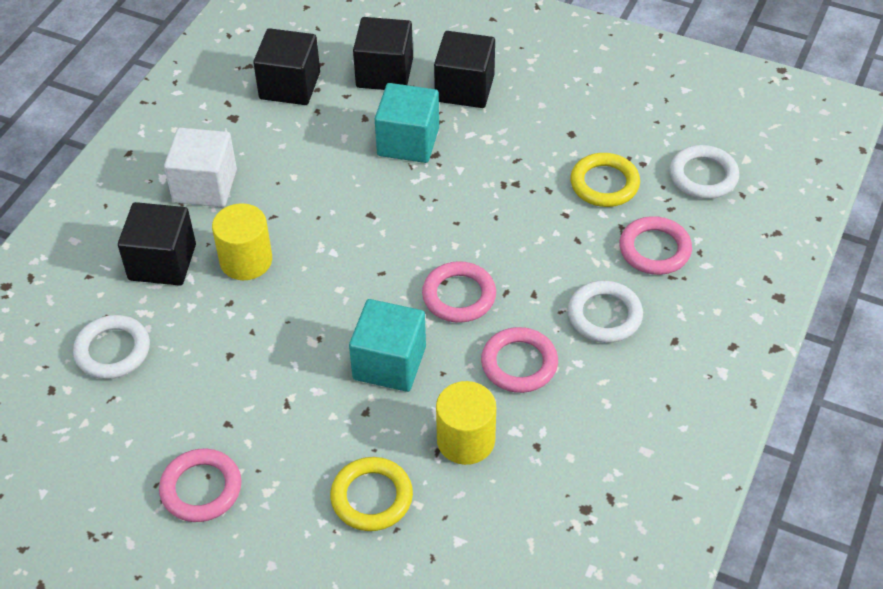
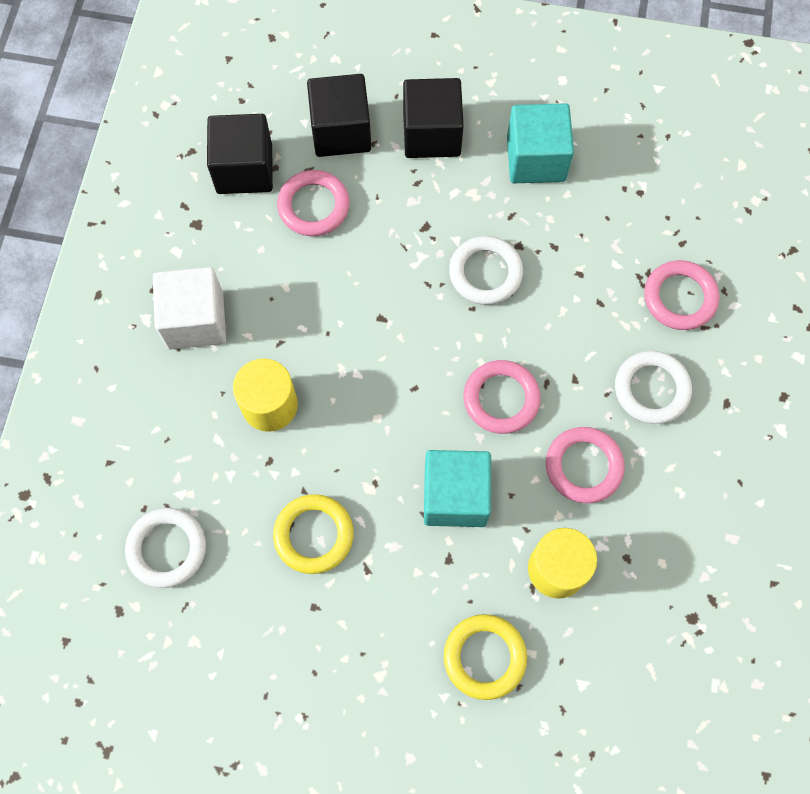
camera: 15 degrees left, 20 degrees up
(162, 262) = (182, 427): black cube -> none
(201, 488) = (313, 689): pink ring -> pink ring (313, 206)
(408, 142) = (393, 216): turquoise cube -> turquoise cube (536, 159)
(604, 184) = (609, 227): yellow ring -> yellow ring (313, 535)
(703, 176) = (704, 195): white ring -> white ring (485, 273)

